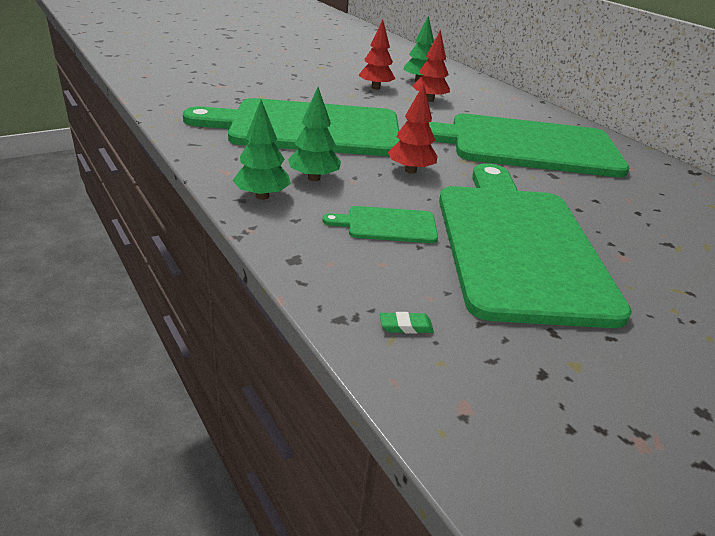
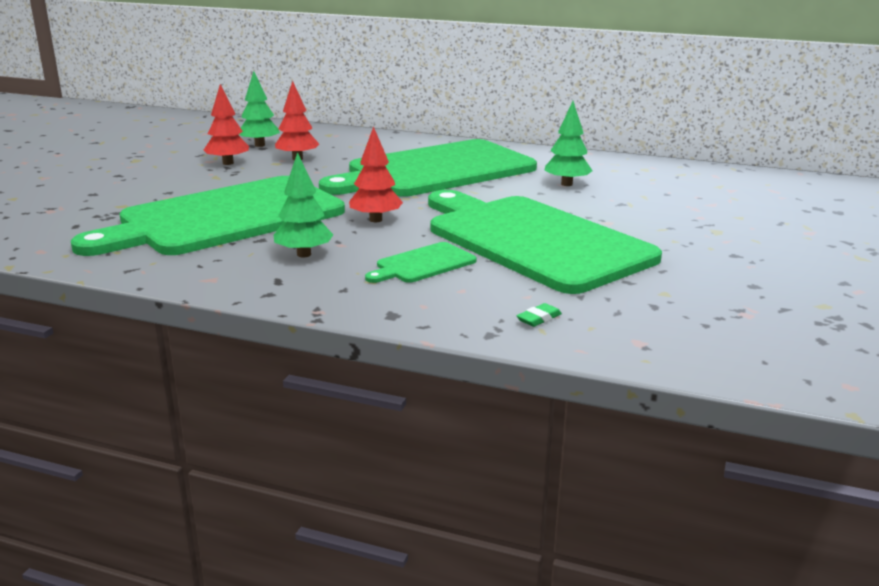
camera: 35 degrees left, 10 degrees down
(262, 196) = (283, 284): green tree -> green tree (566, 184)

